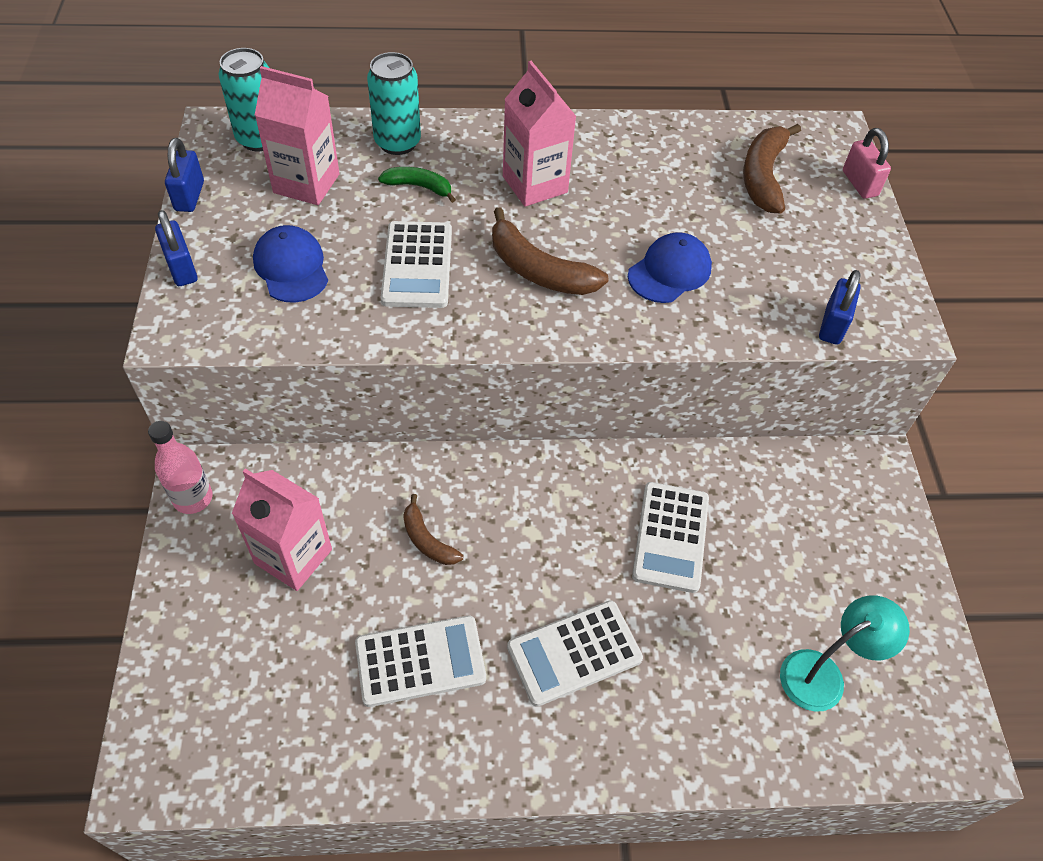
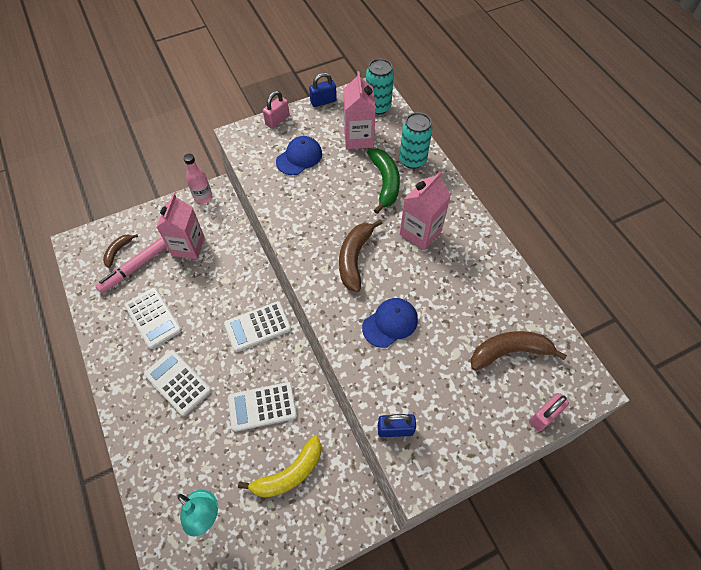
camera: 70 degrees right, 5 degrees up
(182, 268) = (277, 120): blue padlock -> pink padlock
(285, 667) = (134, 268): none -> pink marker
(417, 265) = (328, 205): white calculator -> white calculator (258, 326)
(419, 187) = (385, 183): green banana -> green banana, size x1.67
(427, 540) = (217, 294): brown banana -> brown banana (118, 251)
(669, 271) = (390, 323): blue cap -> blue cap turned 60 degrees counterclockwise
(791, 536) = (289, 473): none -> yellow banana

